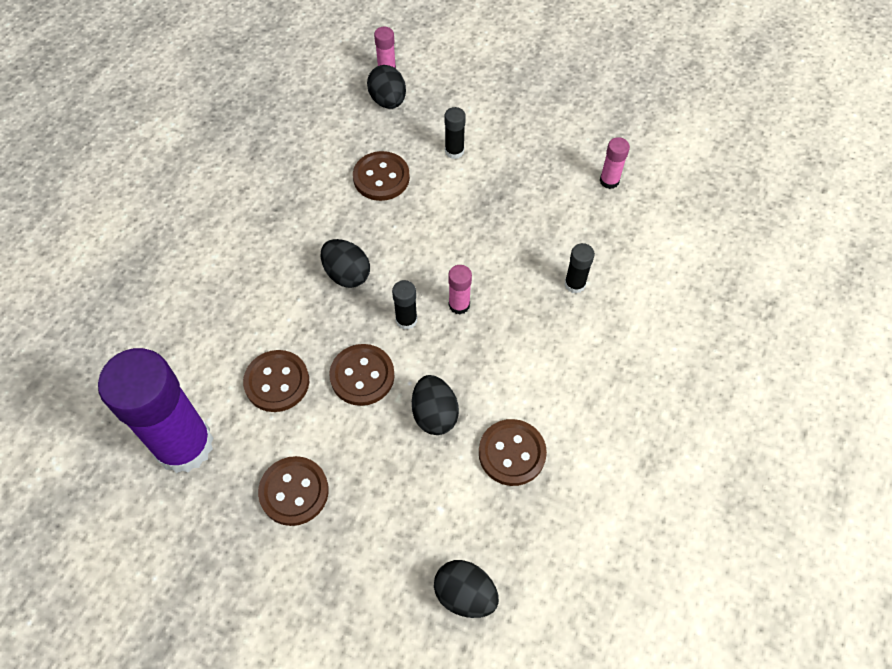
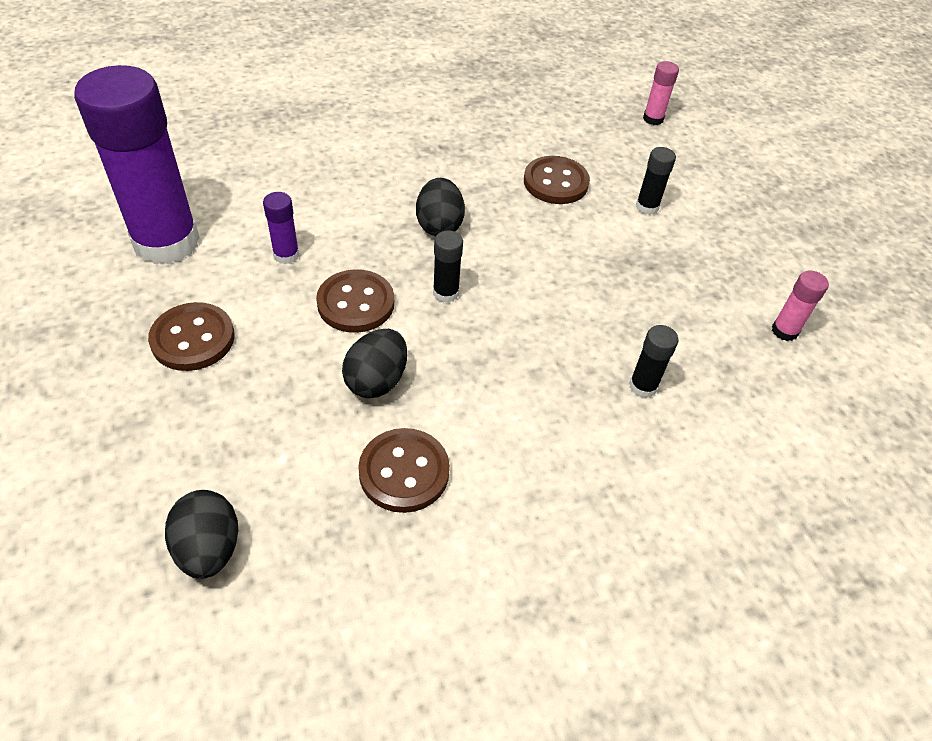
camera: 40 degrees right, 10 degrees down
(277, 382) = (286, 255): brown button -> purple glue stick
(388, 101) = (629, 137): black egg -> none
(459, 305) = (507, 317): pink glue stick -> none

